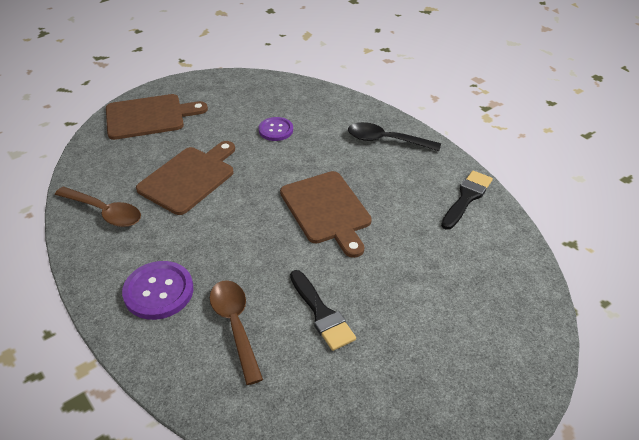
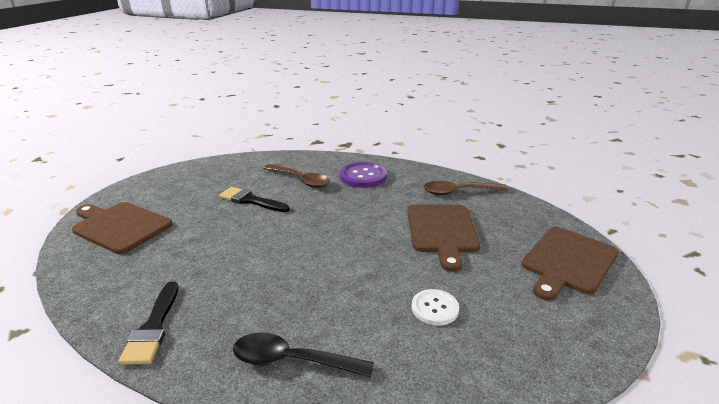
camera: 145 degrees right, 15 degrees down
(276, 130) = (435, 308): purple button -> white button
(327, 210) = (299, 255): brown cutting board -> brown cutting board (120, 226)
(386, 140) = (292, 361): black spoon -> black spoon turned 150 degrees counterclockwise

